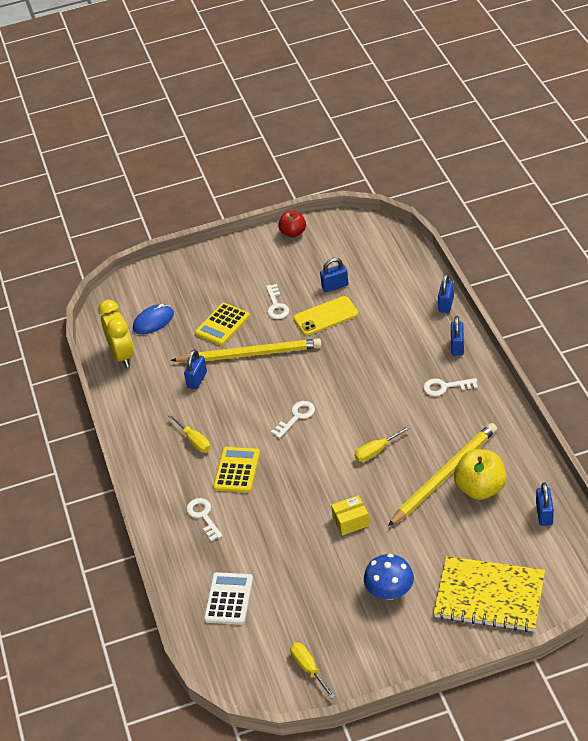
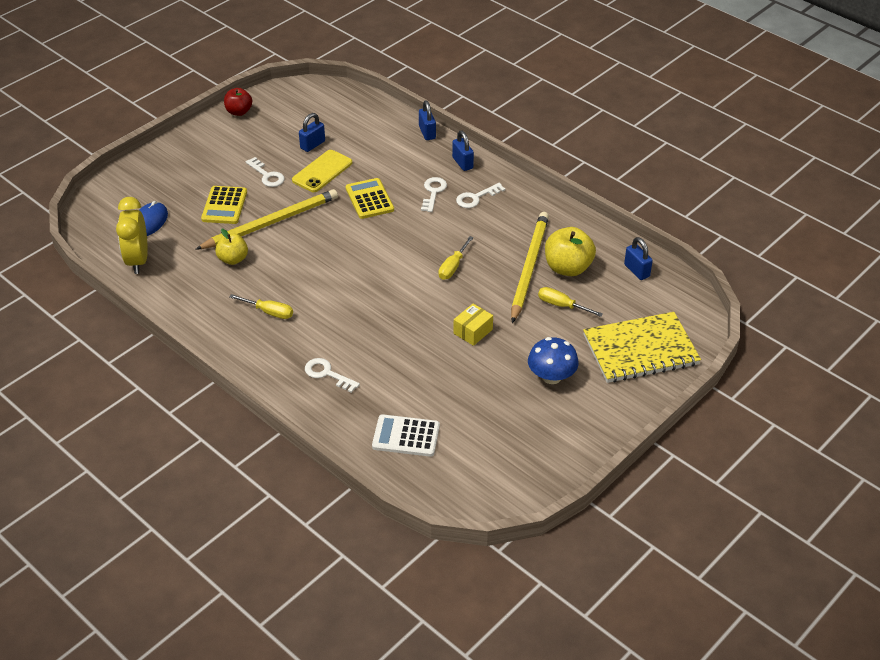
camera: 35 degrees left, 0 degrees up
(122, 355) = (138, 260): yellow clock -> yellow clock turned 135 degrees counterclockwise
(197, 380) = (233, 259): blue padlock -> yellow apple
(228, 599) = (406, 436): white calculator -> white calculator turned 60 degrees counterclockwise
(237, 470) = (331, 324): yellow calculator -> yellow calculator (369, 199)
(296, 417) = (356, 262): white key -> white key (433, 192)
(309, 669) = (527, 467): yellow screwdriver -> yellow screwdriver (562, 305)

